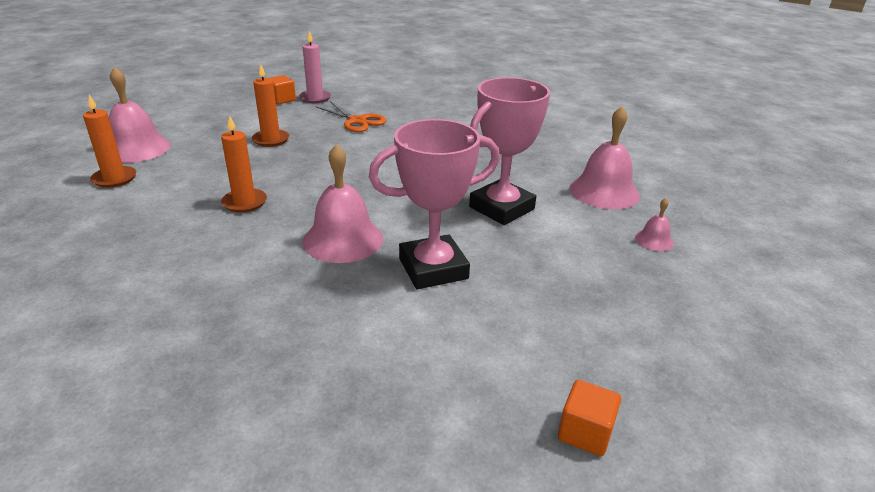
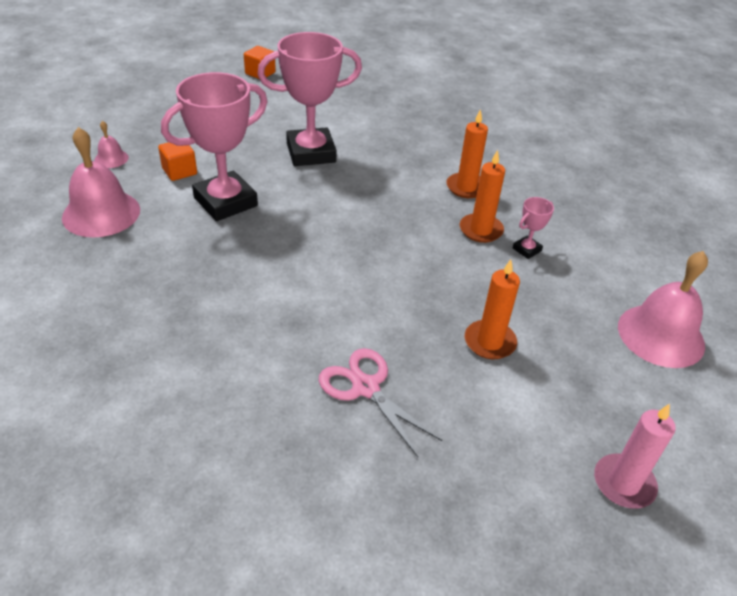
camera: 175 degrees left, 10 degrees up
(114, 179) = (638, 276): orange candle -> orange candle (466, 187)
(207, 191) = (526, 249): none -> pink trophy
(282, 100) = (512, 483): orange cube -> orange cube (179, 171)
(315, 98) = (448, 486): pink candle -> pink candle (623, 483)
(343, 239) = (381, 182): pink bell -> none
(357, 121) = (366, 387): orange scissors -> pink scissors

